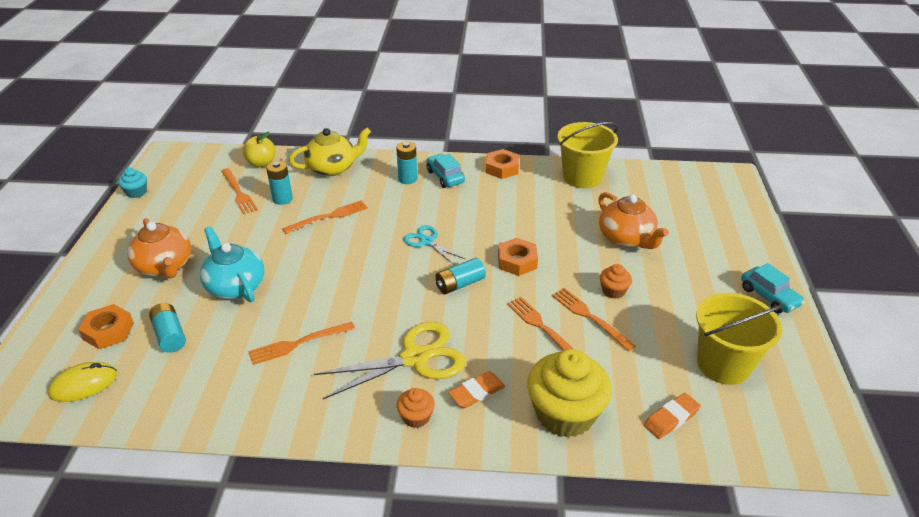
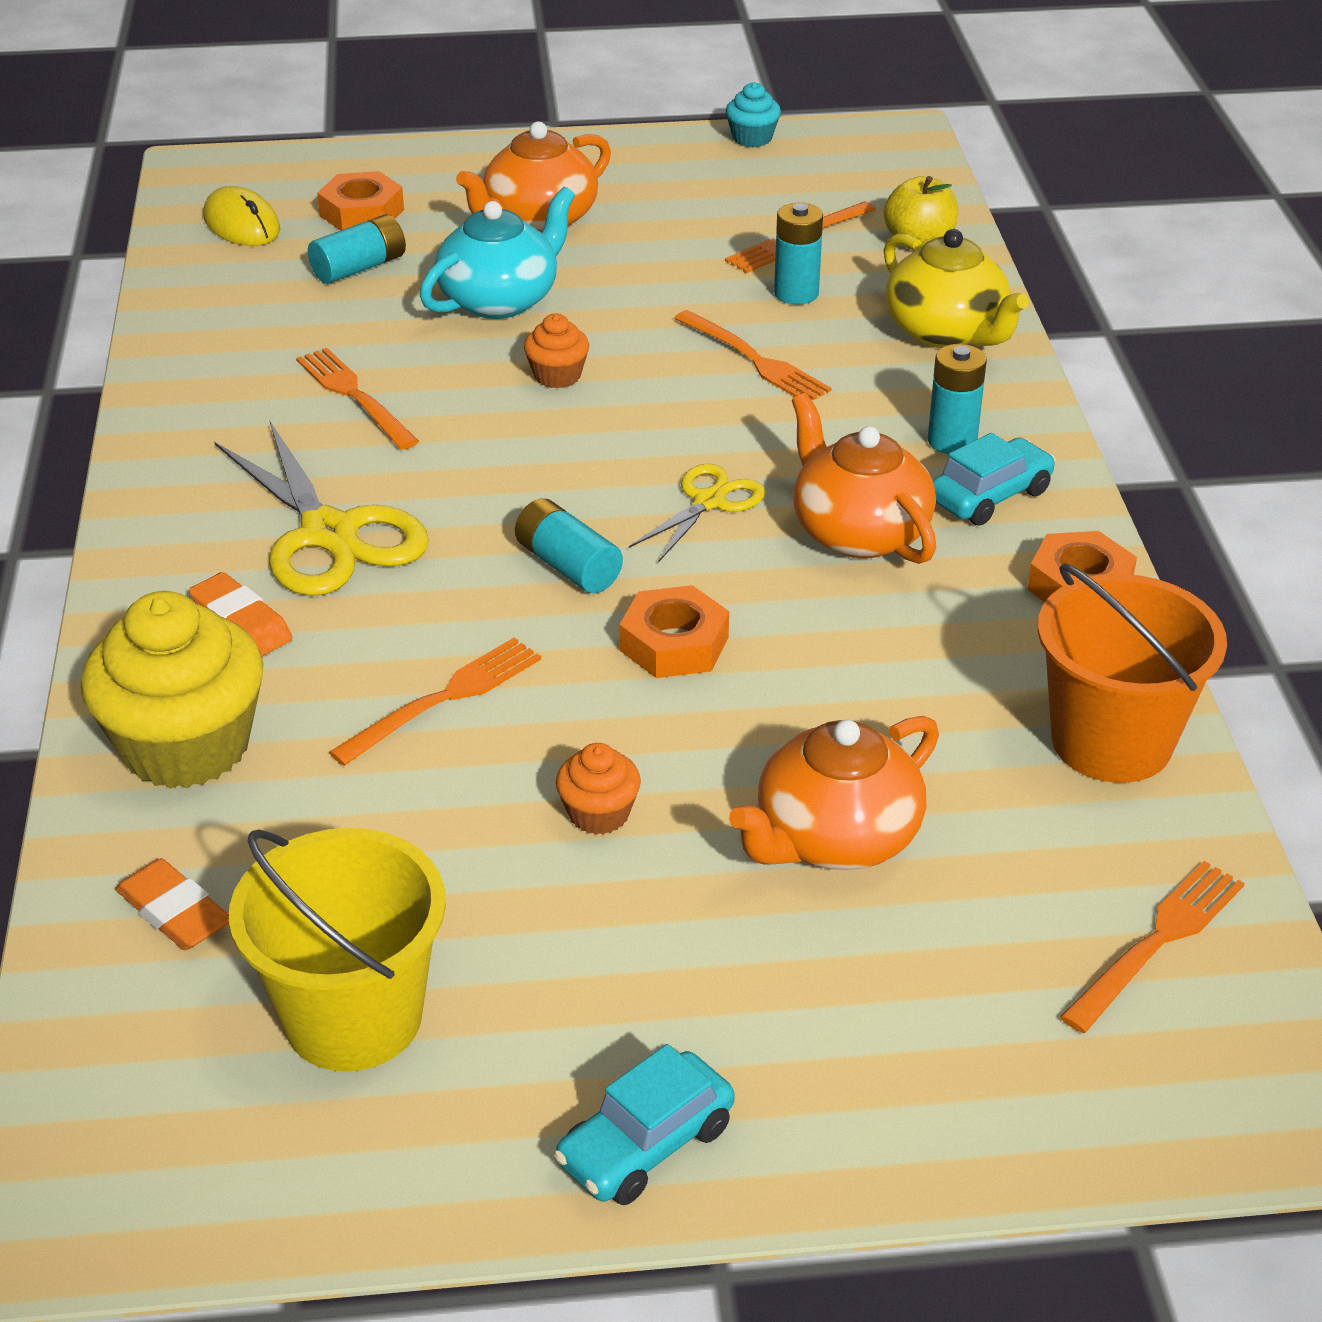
camera: 80 degrees right, 0 degrees up
(416, 417) = (177, 555): orange cupcake -> orange cupcake (557, 375)
(427, 241) = (709, 502): turquoise scissors -> yellow scissors
(458, 208) = (858, 532): none -> orange teapot
(582, 177) = (1111, 741): yellow bucket -> orange bucket
(589, 316) = (494, 772): orange fork -> orange fork (1158, 940)

